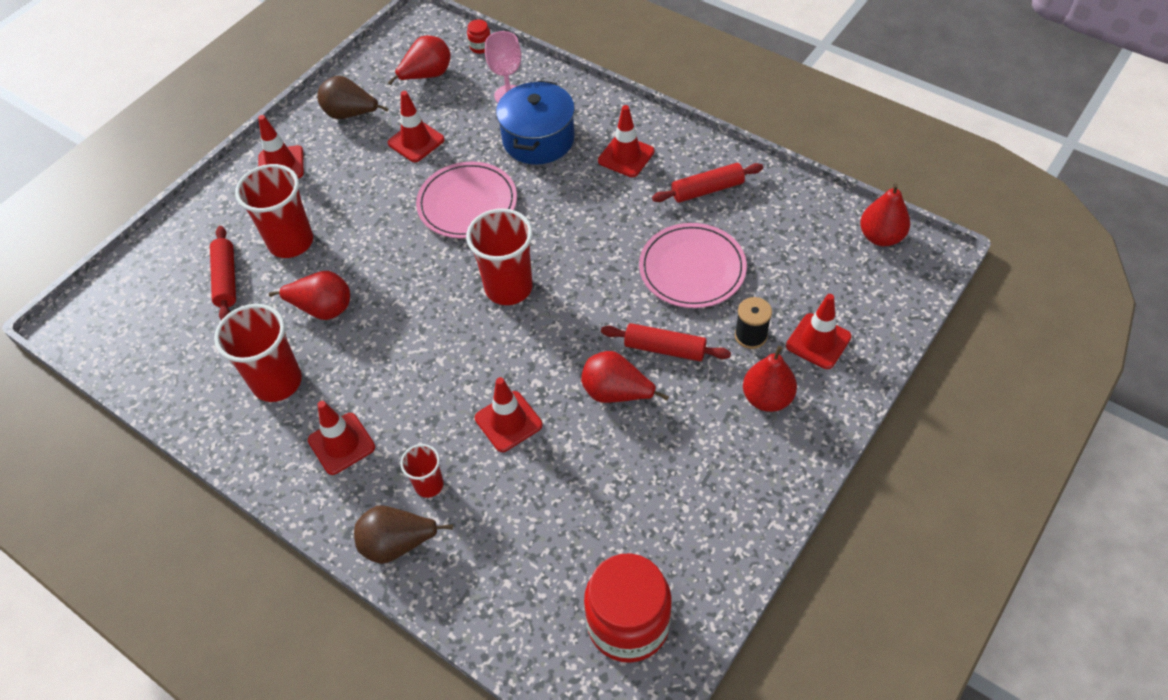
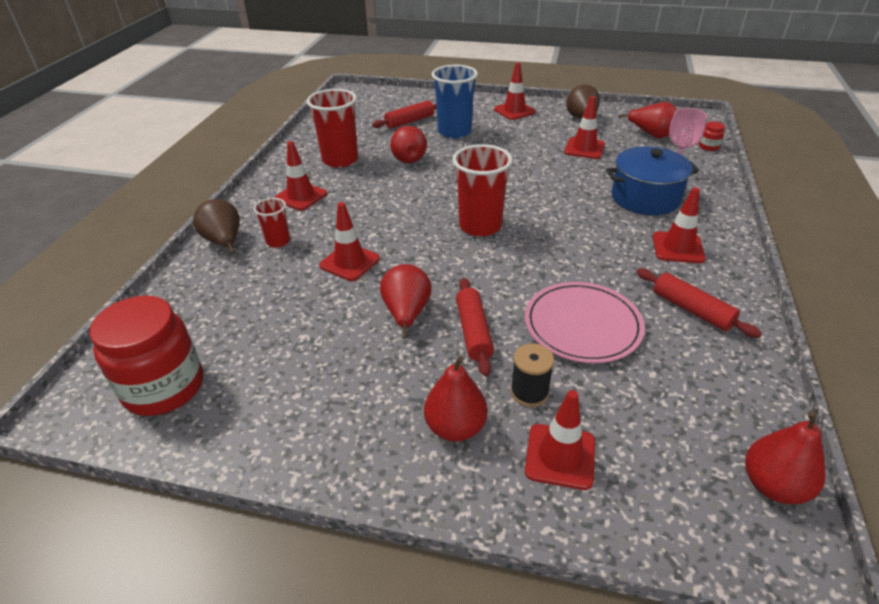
camera: 65 degrees right, 15 degrees down
(291, 242) = (454, 132): red cup -> blue cup
(467, 203) = (547, 185): pink plate -> none

